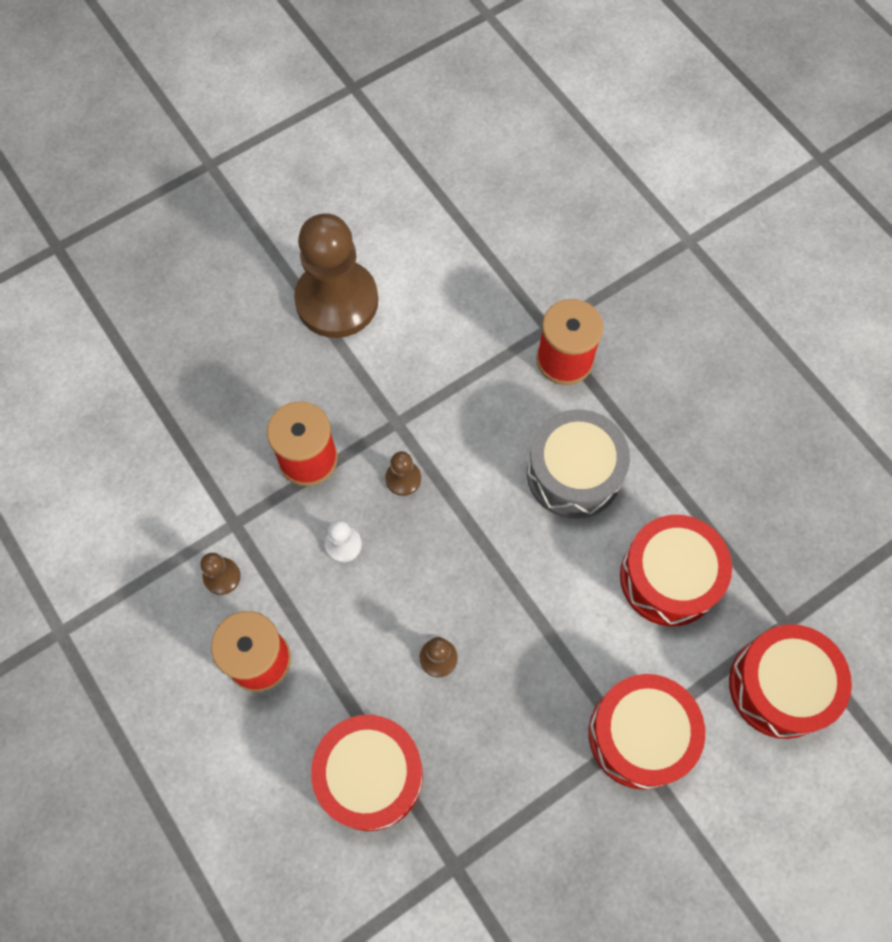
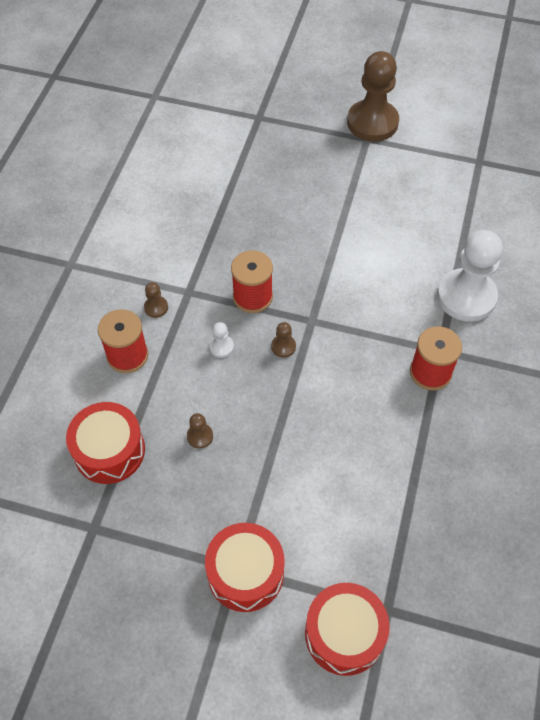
camera: 50 degrees right, 10 degrees down
(337, 301) = (351, 245): brown pawn -> brown pawn (372, 122)
(507, 248) = (466, 297): none -> white pawn
(574, 473) = (367, 426): grey drum -> none
(669, 577) = (353, 521): red drum -> none

